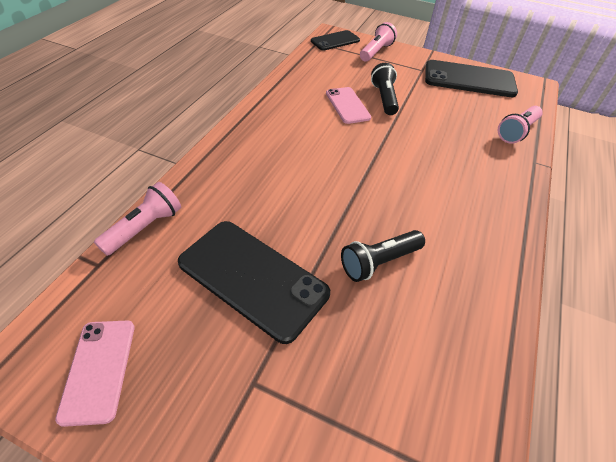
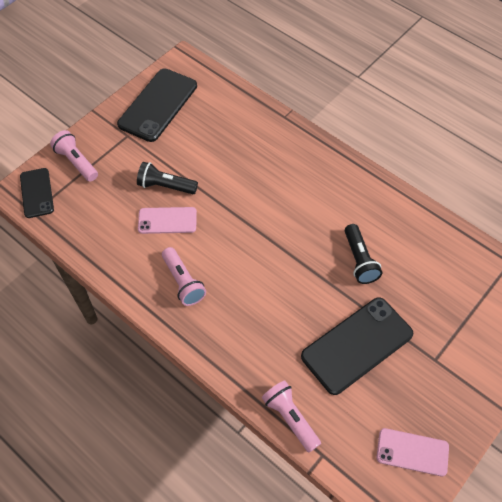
camera: 70 degrees left, 10 degrees up
(516, 132) = (245, 109): pink flashlight -> pink flashlight (183, 282)

